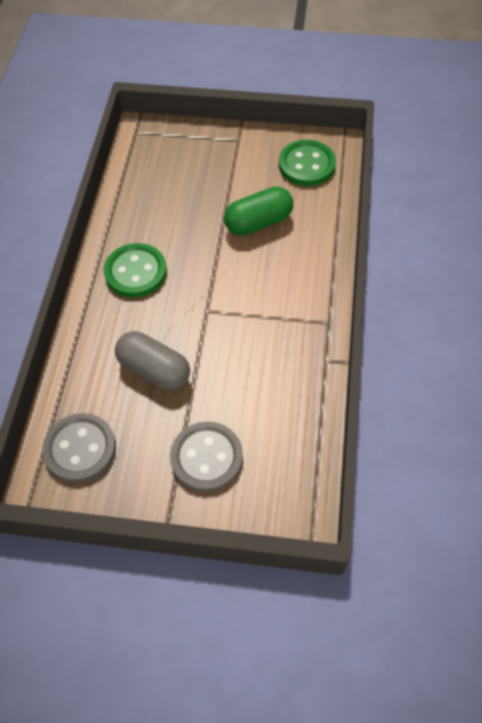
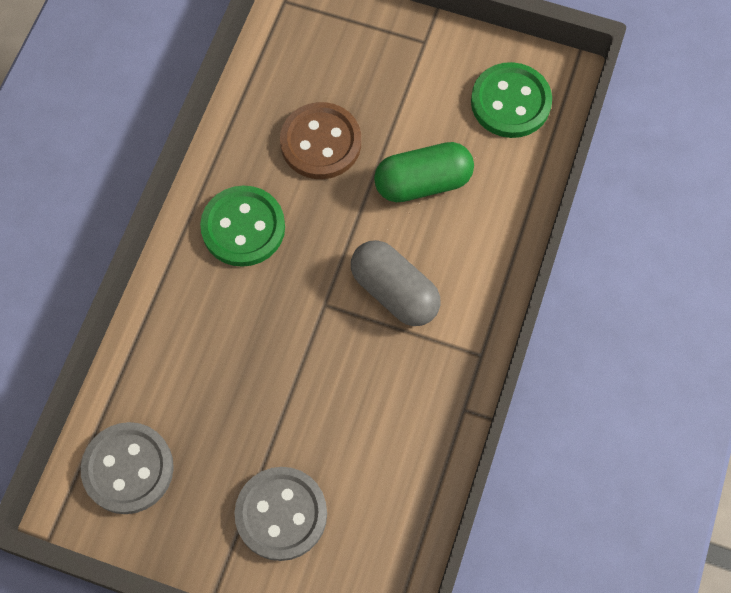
camera: 10 degrees right, 10 degrees up
(154, 370) = (240, 378): grey capsule -> grey capsule (394, 292)
(180, 210) = (321, 143): none -> brown button

